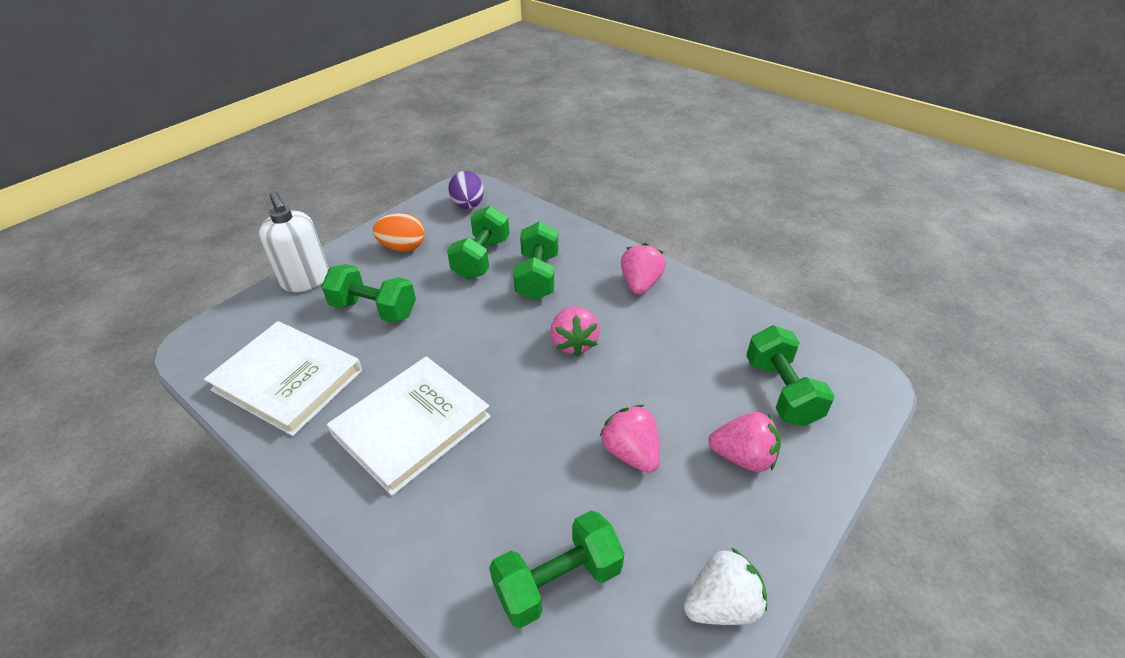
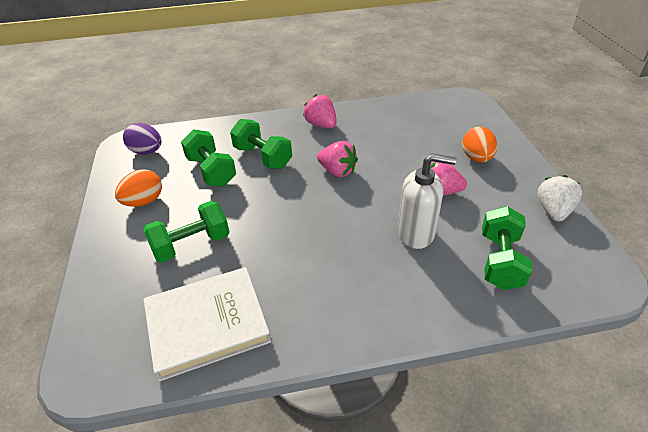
camera: 50 degrees left, 0 degrees up
(306, 280) = (103, 270): white soap dispenser -> white soap dispenser (416, 233)
(411, 426) = (328, 272): white book -> none
(743, 457) = (476, 158): pink strawberry -> orange egg
(781, 391) = (448, 124): green dumbbell -> none

